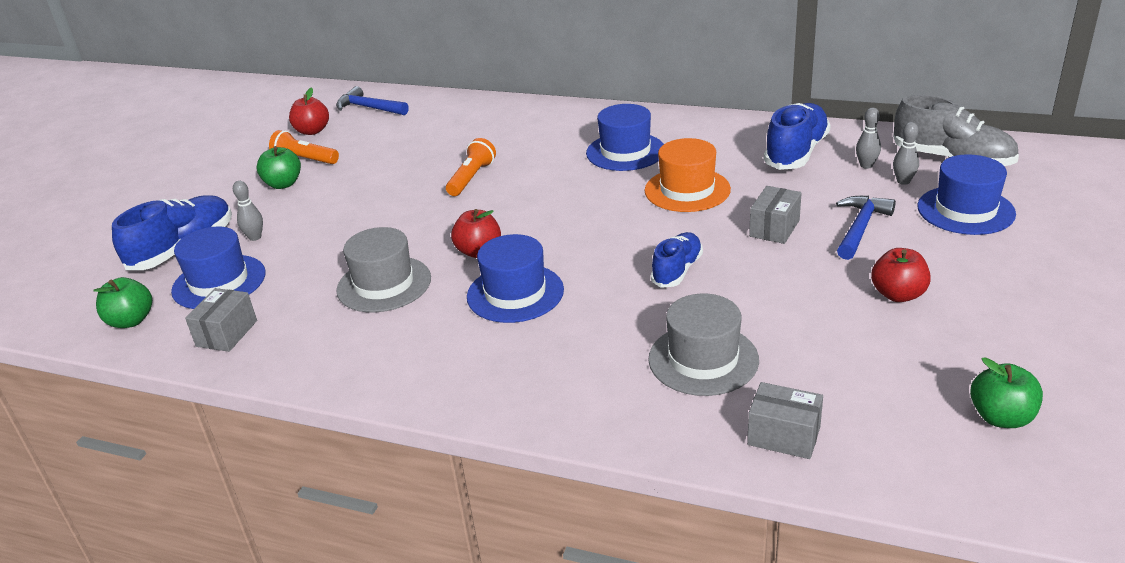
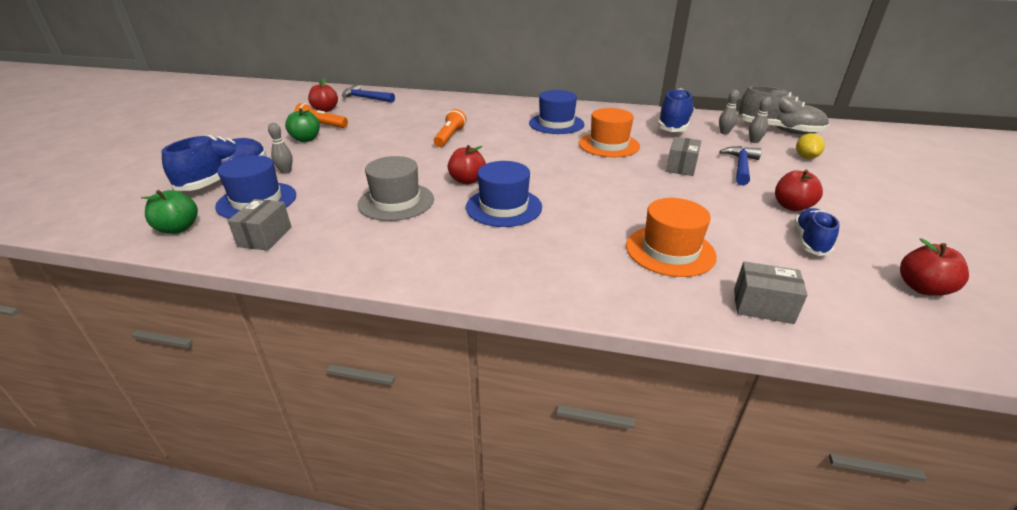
camera: 10 degrees left, 0 degrees up
(677, 270) = (623, 192): blue shoe -> blue shoe (810, 241)
(703, 359) = (670, 251): grey hat -> orange hat
(965, 210) = (805, 157): blue hat -> yellow lemon
(1001, 417) = (922, 288): green apple -> red apple

